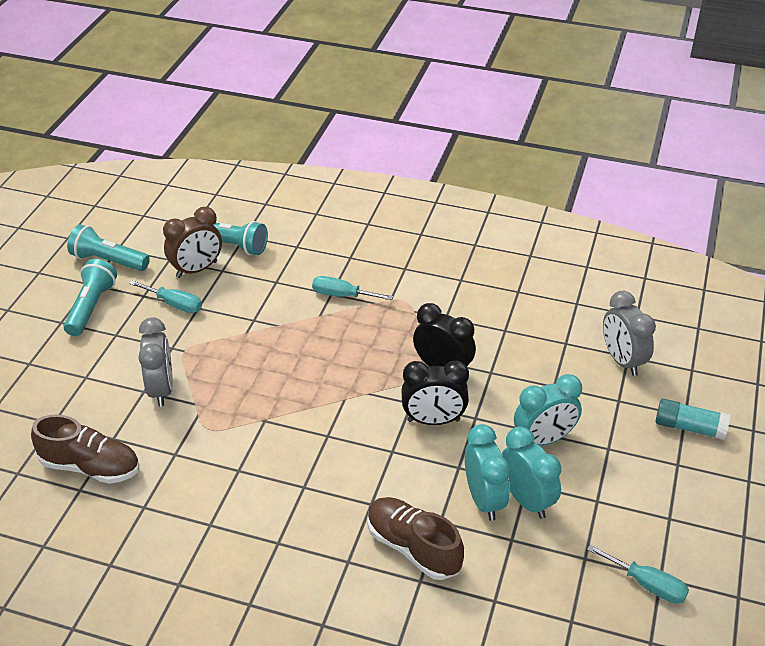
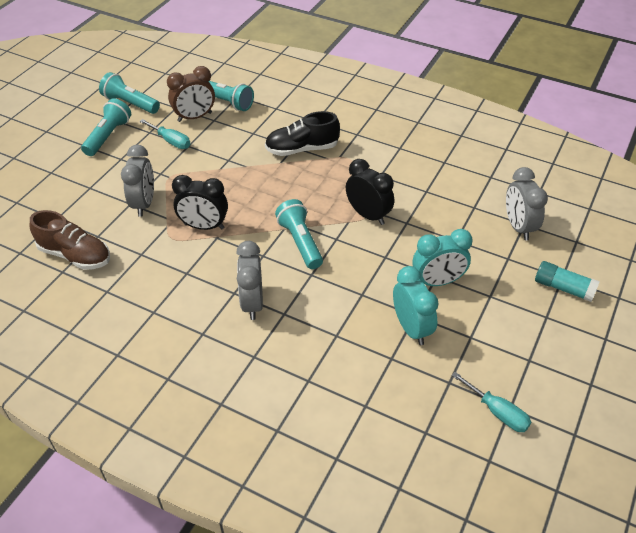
camera: 10 degrees right, 5 degrees up
(329, 496) = (252, 303): none -> grey clock
(342, 295) = (302, 149): turquoise screwdriver -> black shoe
(369, 412) = (300, 242): none -> turquoise flashlight
(413, 547) = (309, 353): brown shoe -> none
(433, 420) = (350, 255): black clock -> black clock (204, 226)
(484, 500) = (376, 323): turquoise clock -> none

